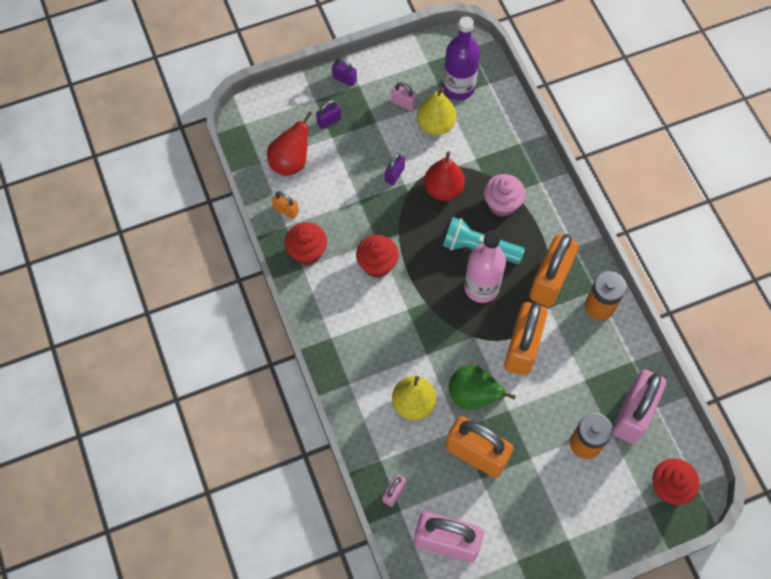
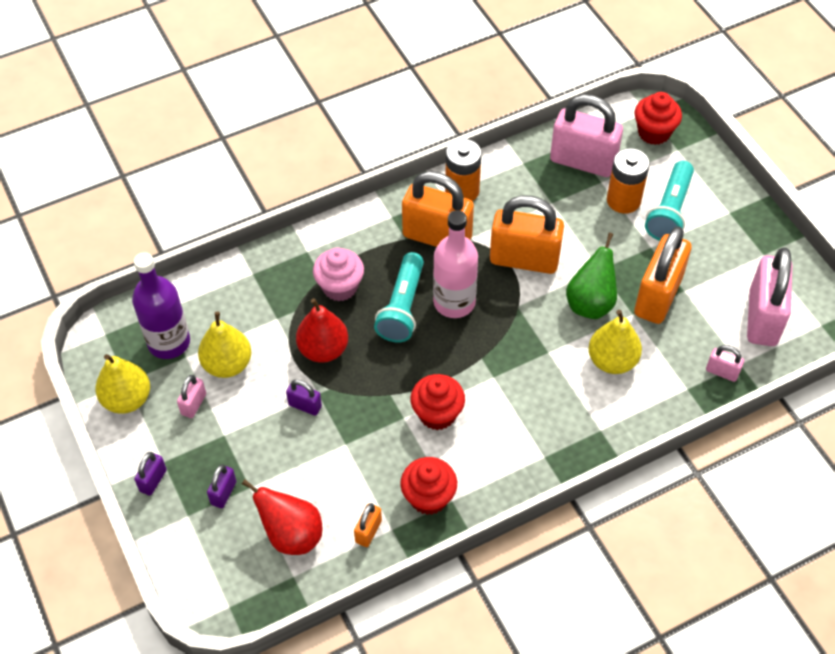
camera: 95 degrees left, 10 degrees down
(329, 121) = (223, 493): purple padlock -> purple padlock turned 60 degrees clockwise
(412, 62) = (127, 399): none -> yellow pear
(571, 483) = (670, 211): none -> turquoise flashlight

